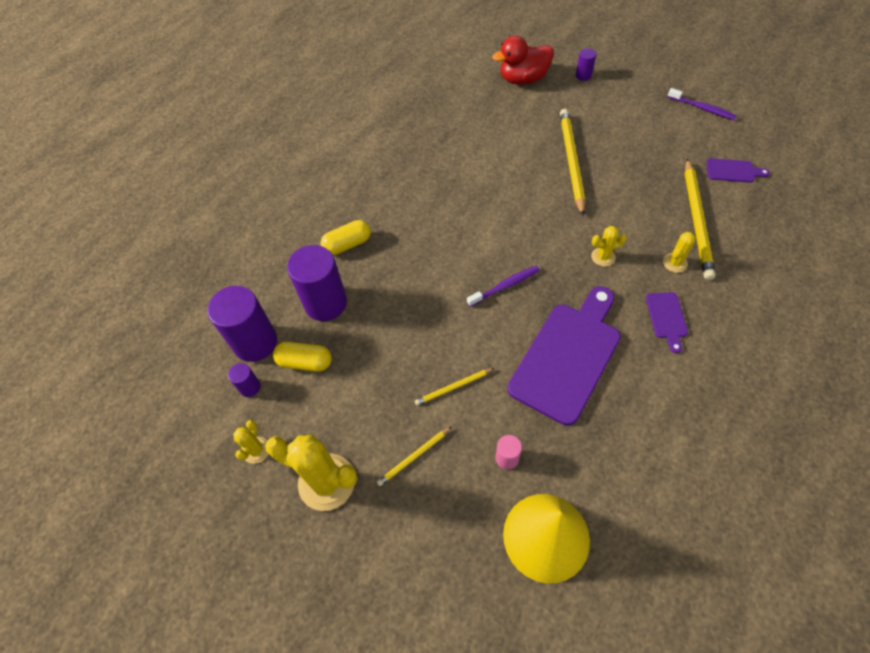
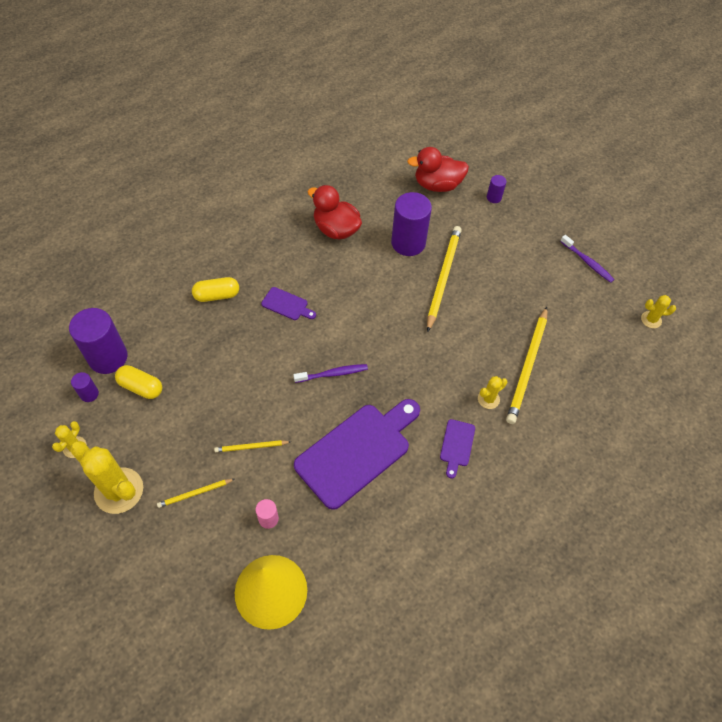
camera: 10 degrees right, 0 degrees up
(325, 303) = (178, 342): purple cylinder -> purple cylinder (408, 243)
(442, 147) = (336, 229): none -> red duck
(603, 257) = (428, 374): yellow cactus -> yellow cactus (651, 320)
(733, 171) = (584, 331): purple cutting board -> purple cutting board (287, 305)

